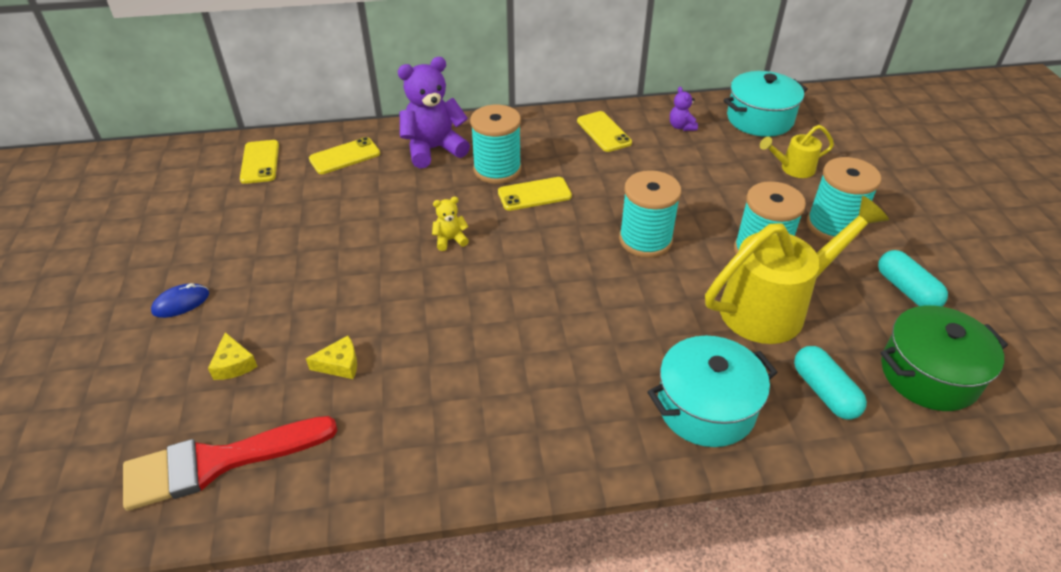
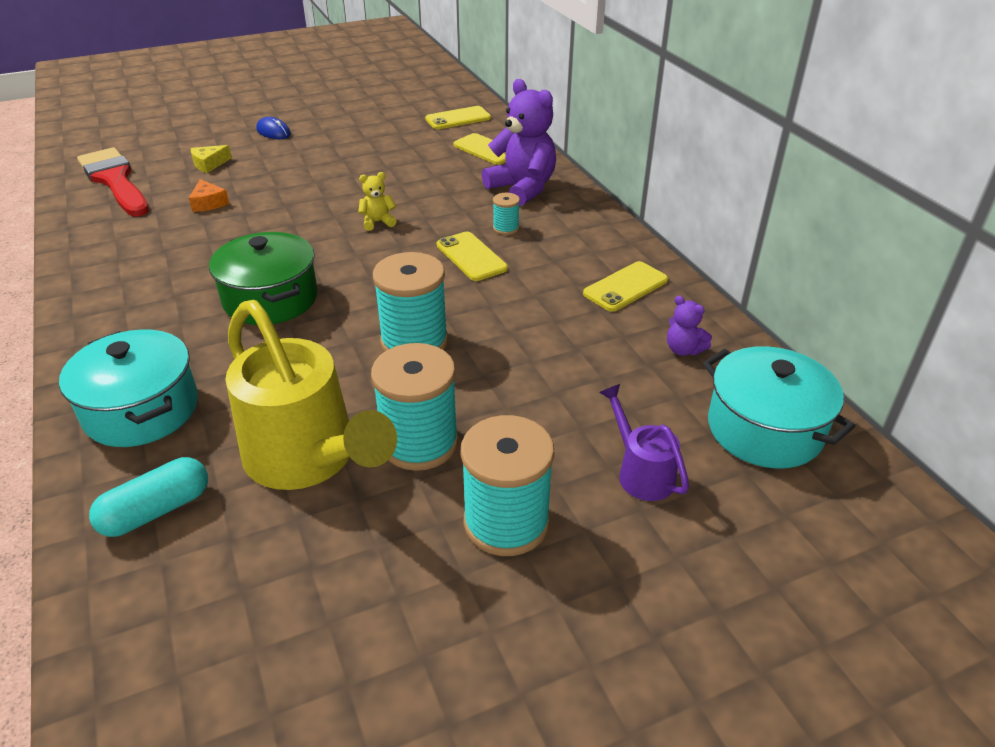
camera: 75 degrees right, 5 degrees down
(340, 364) = (208, 203): yellow cheese -> orange cheese
(450, 240) = (378, 222): yellow teddy bear -> yellow teddy bear turned 75 degrees counterclockwise
(497, 169) = (506, 228): turquoise spool -> turquoise spool, size x0.47
(681, 127) = (683, 349): purple teddy bear -> purple teddy bear turned 105 degrees counterclockwise
(793, 168) = (641, 473): yellow watering can -> purple watering can
(906, 290) = (368, 615): turquoise capsule -> none
(929, 374) = (182, 631): green pot -> green pot (270, 299)

